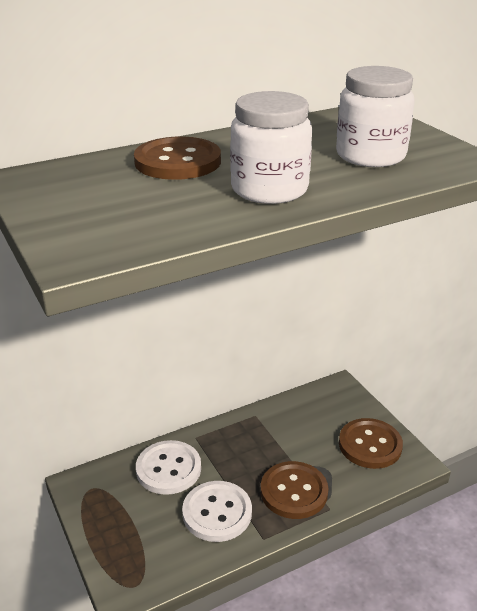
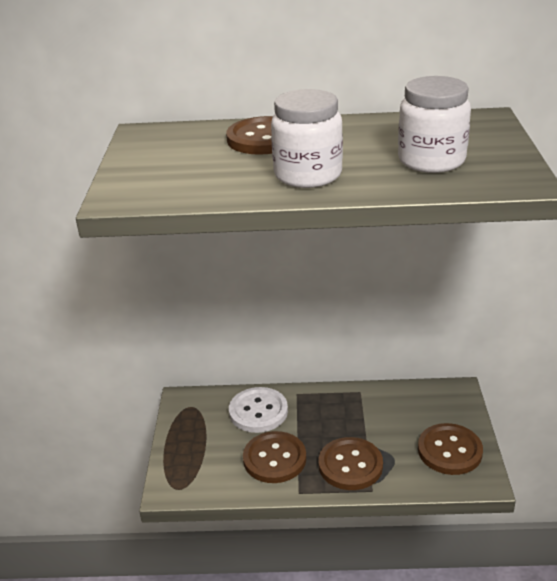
camera: 30 degrees right, 0 degrees up
(217, 513) = (274, 459): white button -> brown button

